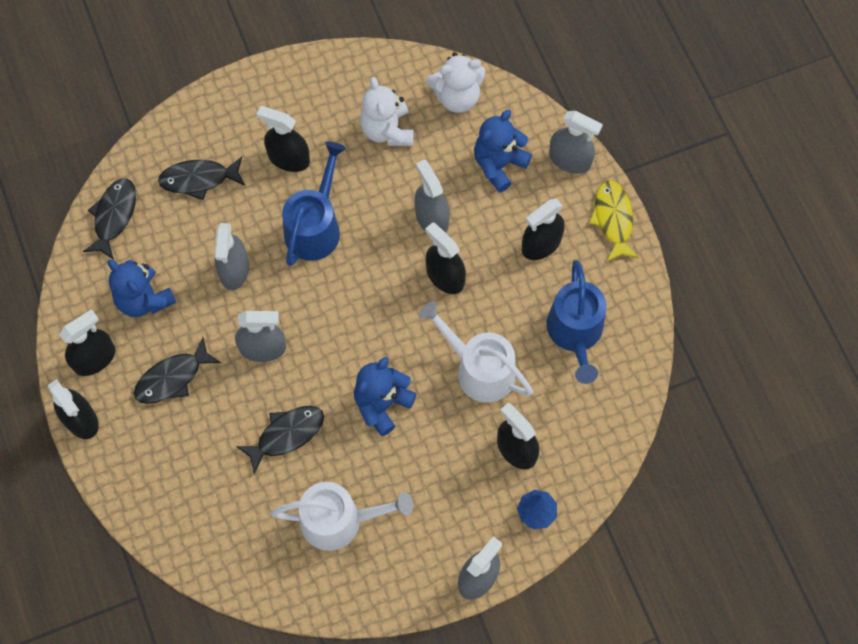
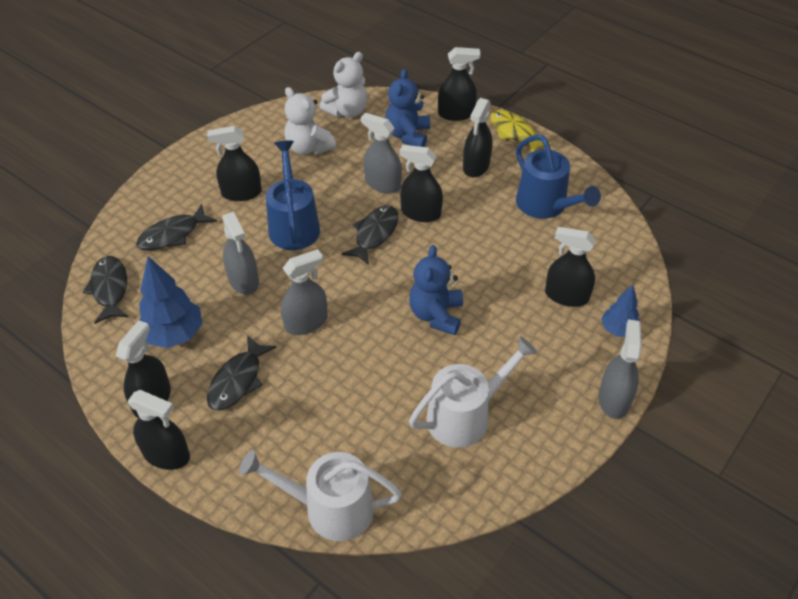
camera: 30 degrees left, 20 degrees down
(144, 299) = (174, 335): blue teddy bear -> blue tree
(286, 435) = (371, 374): black fish -> black fish (374, 234)
(479, 369) = (494, 258): white watering can -> white watering can (330, 508)
(570, 159) = (456, 114): grey spray bottle -> black spray bottle

